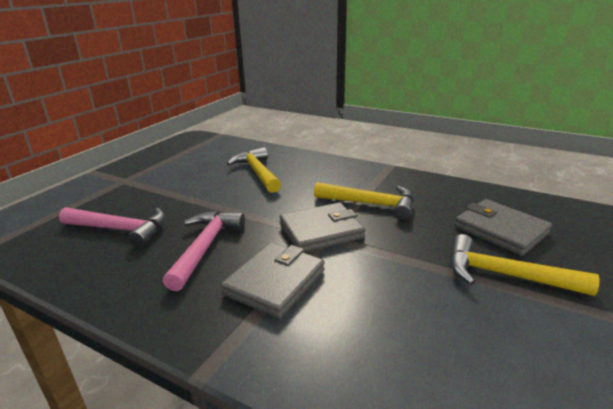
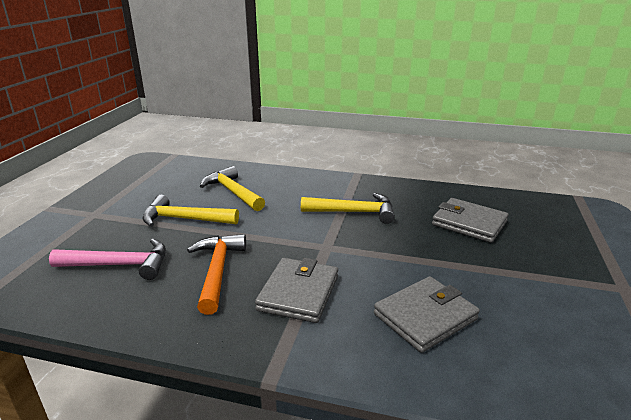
camera: 15 degrees left, 0 degrees up
(205, 247) = (217, 271): pink hammer -> orange hammer
(321, 231) = (319, 242): grey wallet -> grey wallet (425, 316)
(505, 275) = (483, 260): yellow hammer -> yellow hammer (185, 219)

